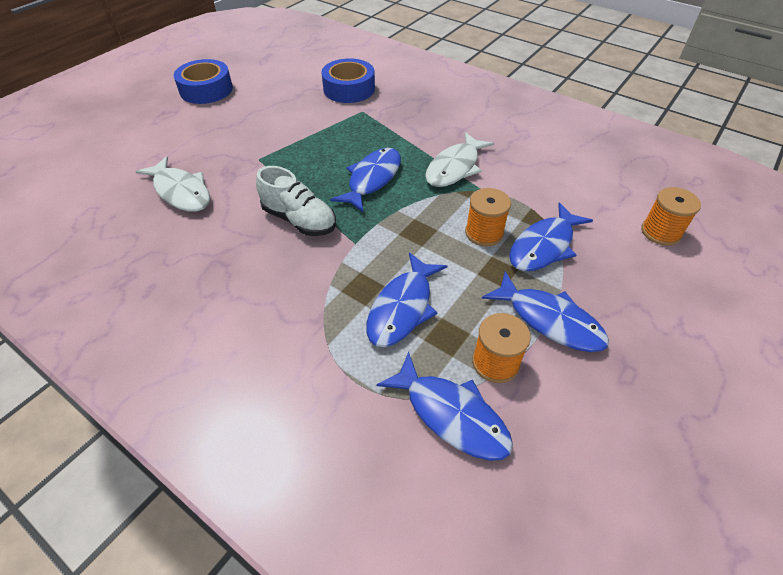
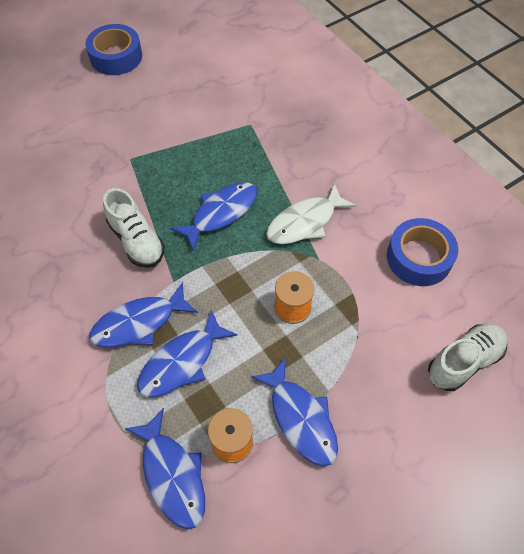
camera: 20 degrees right, 10 degrees up
(181, 192) = (51, 178): white fish -> none
(349, 89) = (251, 91): blue tape -> blue tape (419, 258)
(544, 246) = (340, 340): blue fish -> blue fish (139, 323)
(660, 232) = (464, 361): orange spool -> white shoe

